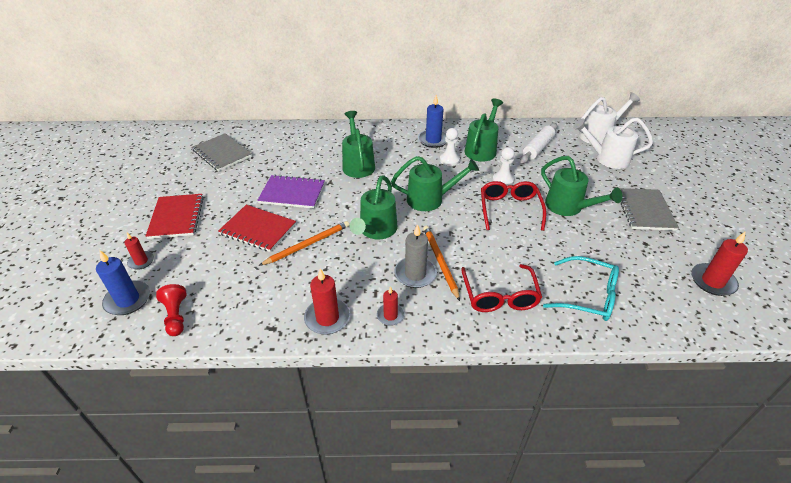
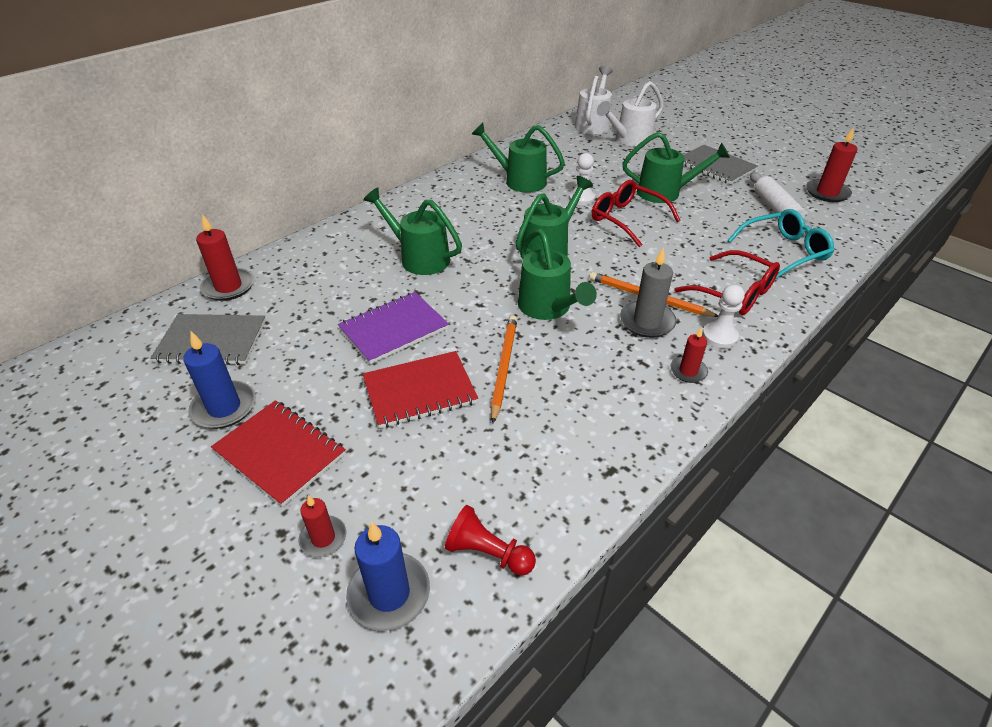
camera: 45 degrees left, 0 degrees up
(327, 318) = (643, 417): red candle -> red candle (228, 287)
(433, 140) = (459, 195): blue candle -> blue candle (224, 407)
(449, 160) = (506, 205): white pawn -> white pawn (719, 336)
(482, 149) = (519, 180): green watering can -> green watering can turned 45 degrees counterclockwise
(538, 148) = (564, 157): white rolling pin -> white rolling pin (775, 209)

